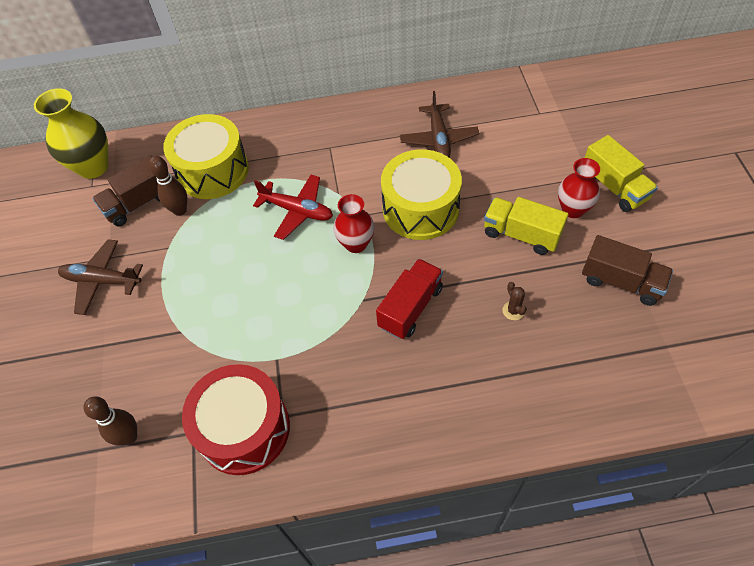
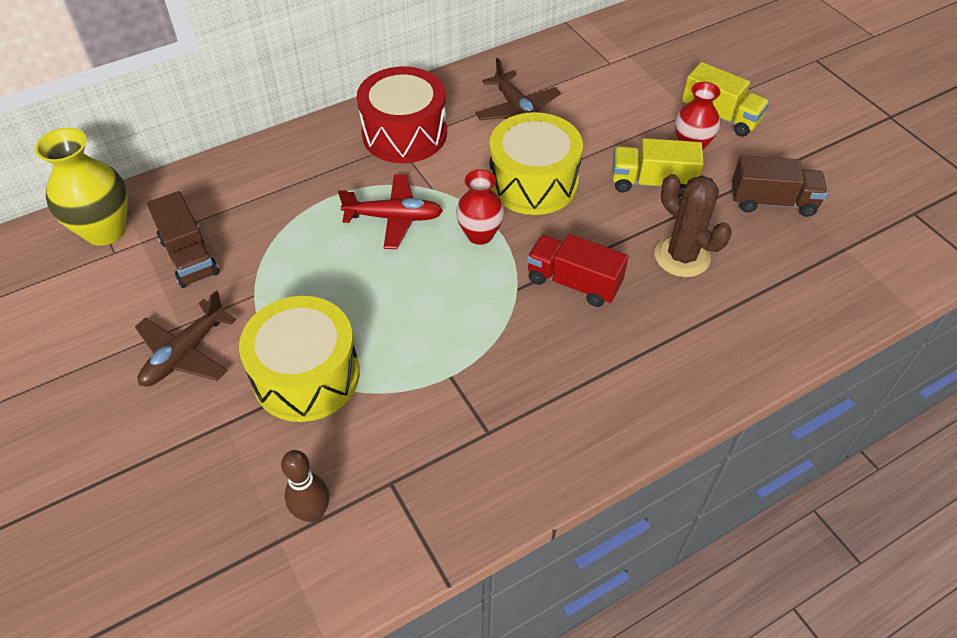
camera: 25 degrees left, 5 degrees down
(102, 281) = (185, 353): brown plane -> brown plane turned 45 degrees counterclockwise
(139, 203) = (189, 256): brown truck -> brown truck turned 60 degrees counterclockwise
(180, 210) = (248, 251): brown bowling pin -> none
(212, 171) = (267, 199): yellow drum -> yellow drum (306, 375)
(244, 429) = (450, 459): red drum -> red drum (404, 134)
(410, 307) = (573, 282): red truck -> red truck turned 75 degrees counterclockwise
(513, 311) = (682, 256): brown cactus -> brown cactus, size x2.25

